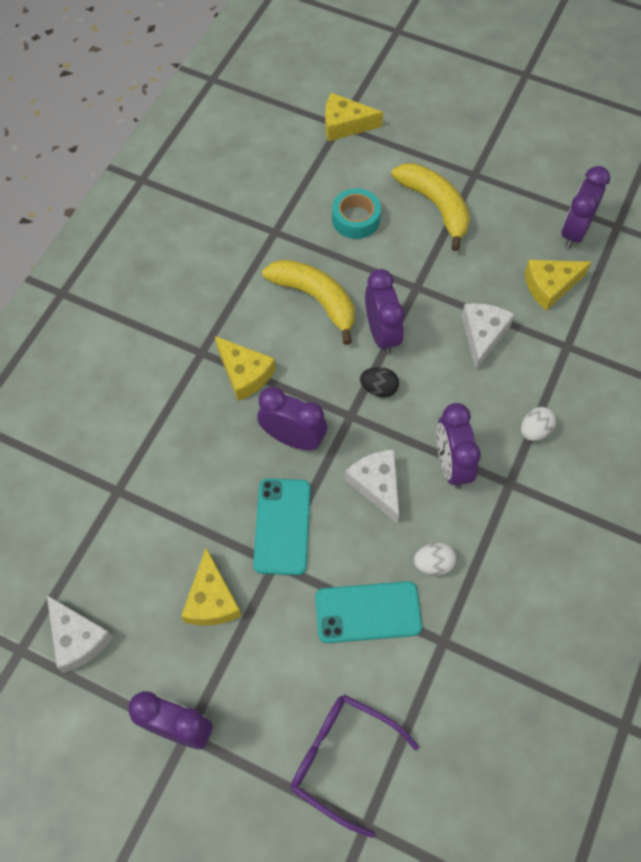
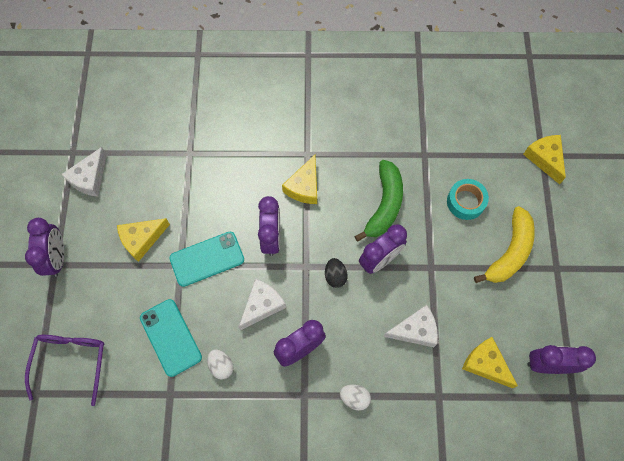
camera: 65 degrees right, 5 degrees up
(315, 299) = (384, 205): yellow banana -> green banana

